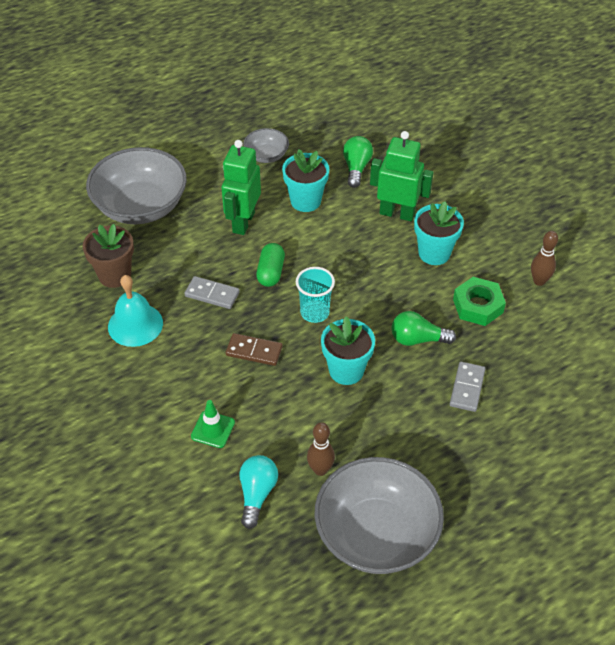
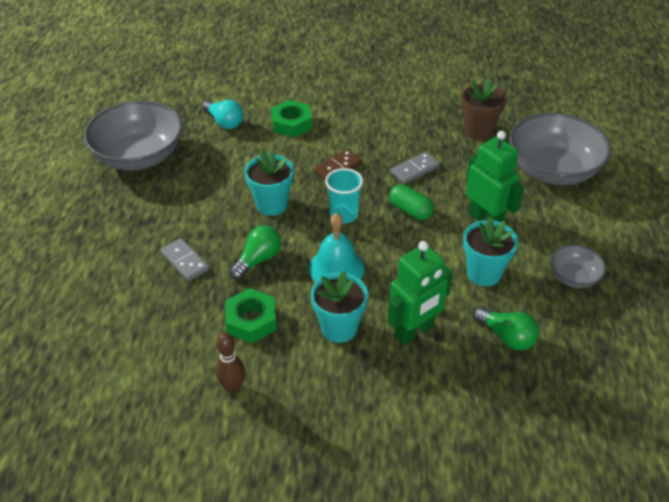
camera: 125 degrees right, 5 degrees down
(135, 324) = (418, 123): turquoise bell -> turquoise bell (336, 268)
(213, 429) = (291, 123): green traffic cone -> green nut
(320, 469) = (209, 154): brown bowling pin -> none

